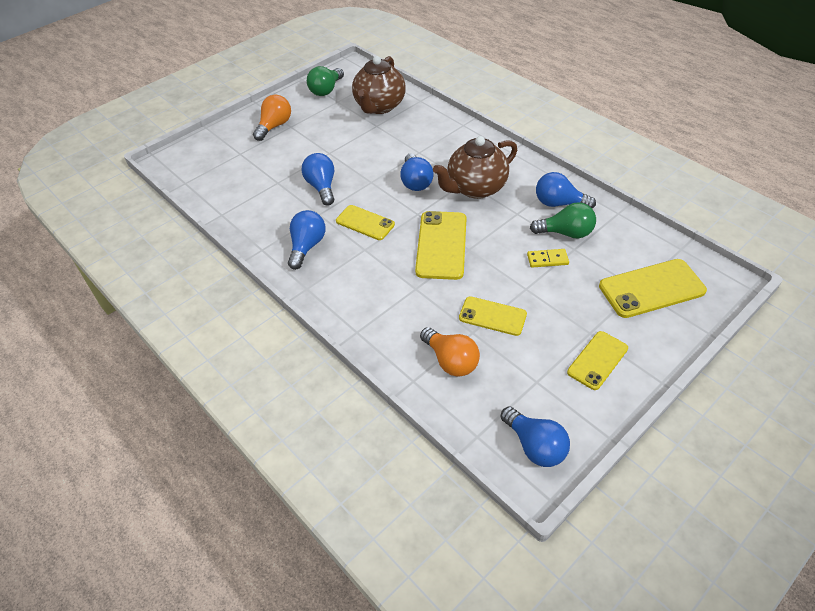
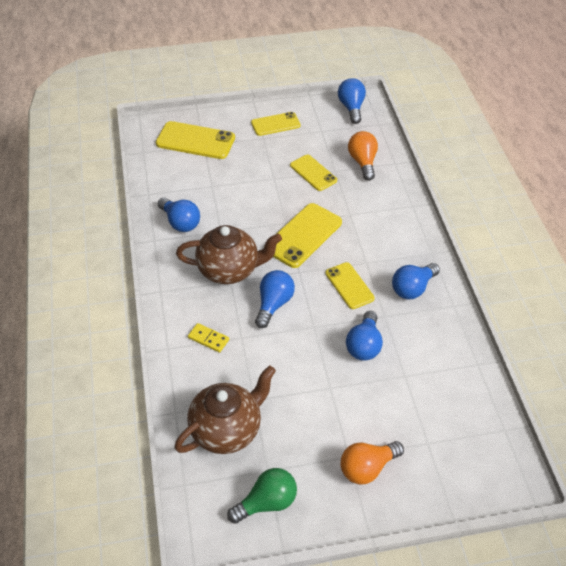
camera: 150 degrees left, 0 degrees up
(547, 259) = (238, 188): yellow domino -> yellow domino (208, 339)
(566, 233) = (203, 199): green light bulb -> none

